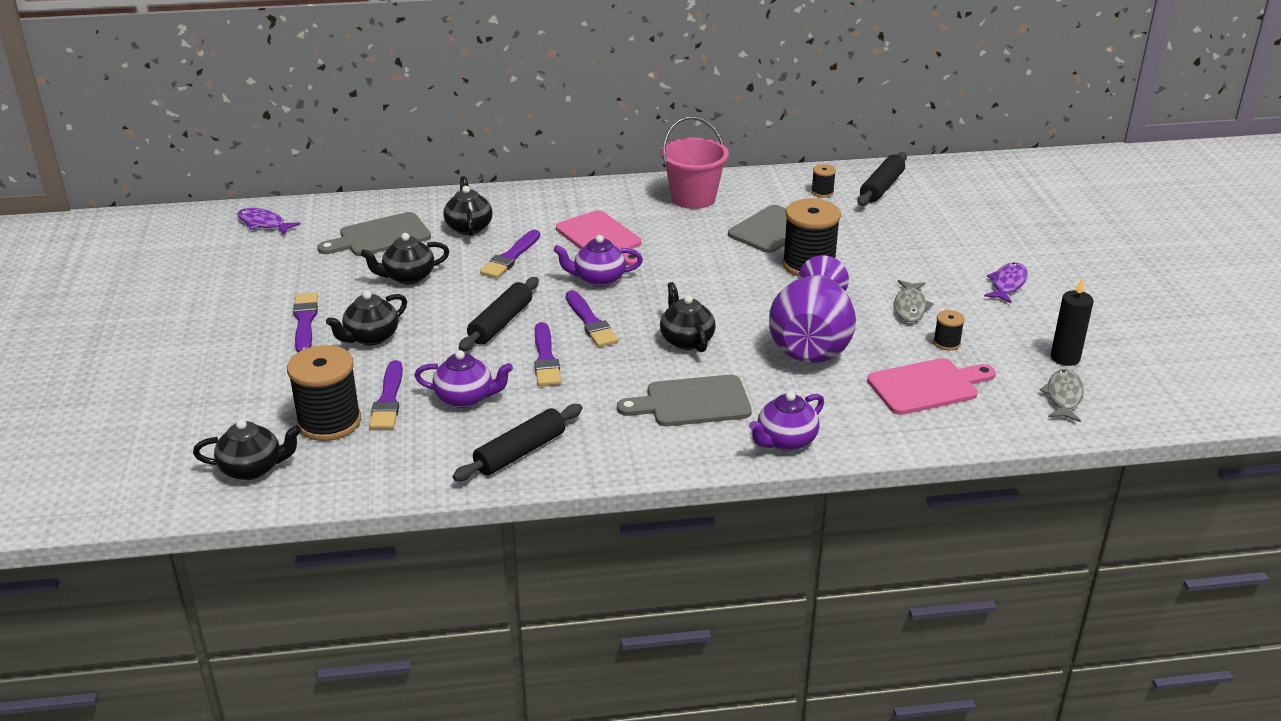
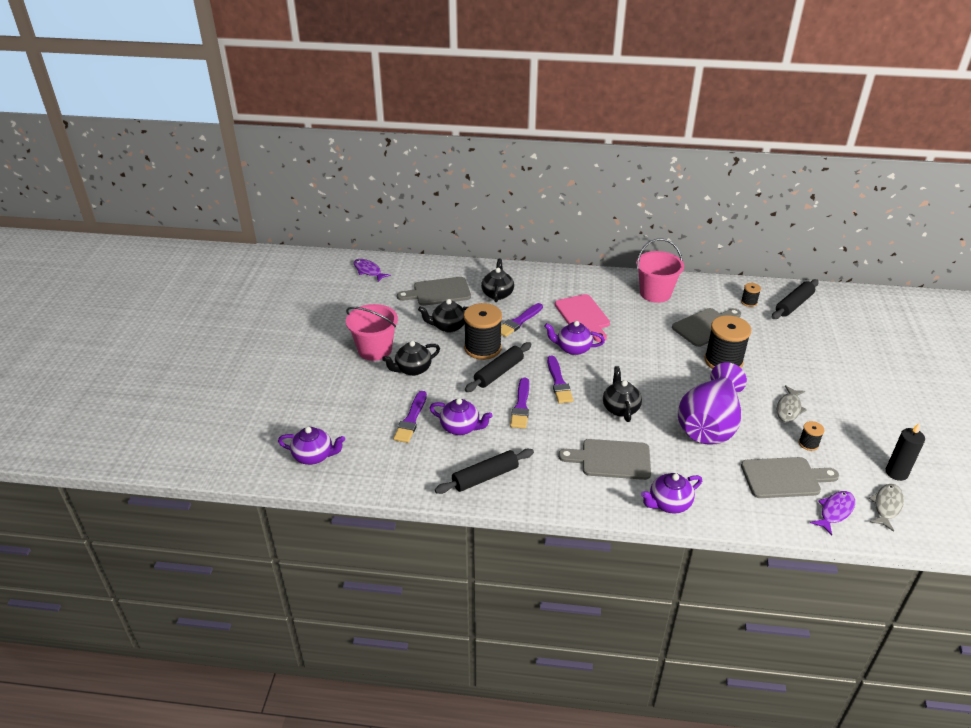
camera: 15 degrees right, 5 degrees up
(253, 468) = (314, 456): black teapot -> purple teapot
(305, 321) = (375, 350): purple brush -> pink bucket
(329, 422) = (370, 430): black spool -> black spool (482, 348)
(927, 386) = (784, 478): pink cutting board -> grey cutting board
(1007, 284) = (868, 401): purple fish -> purple fish (835, 511)

